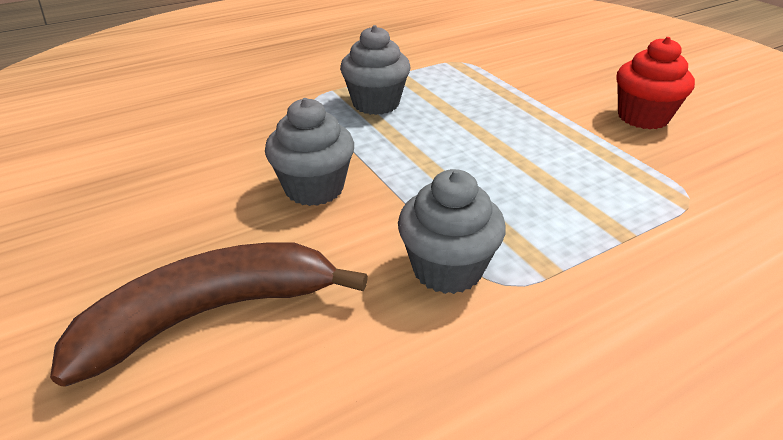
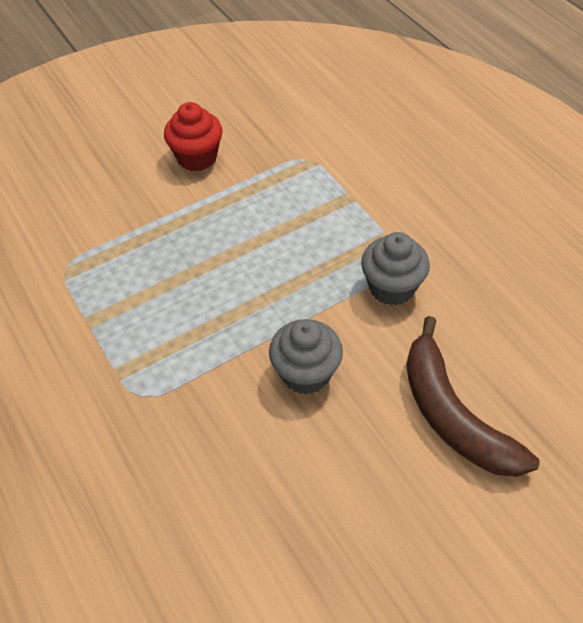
camera: 90 degrees left, 15 degrees up
(376, 103) = (157, 338): grey cupcake -> none

